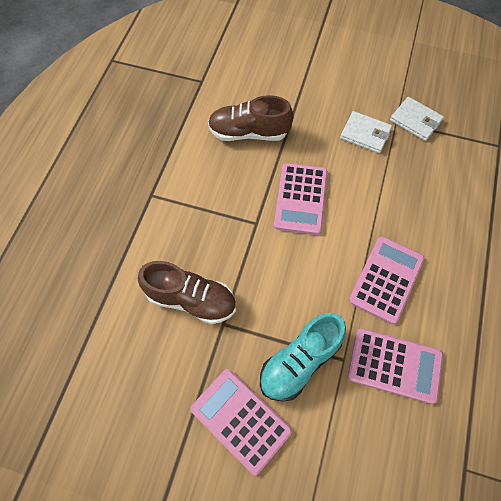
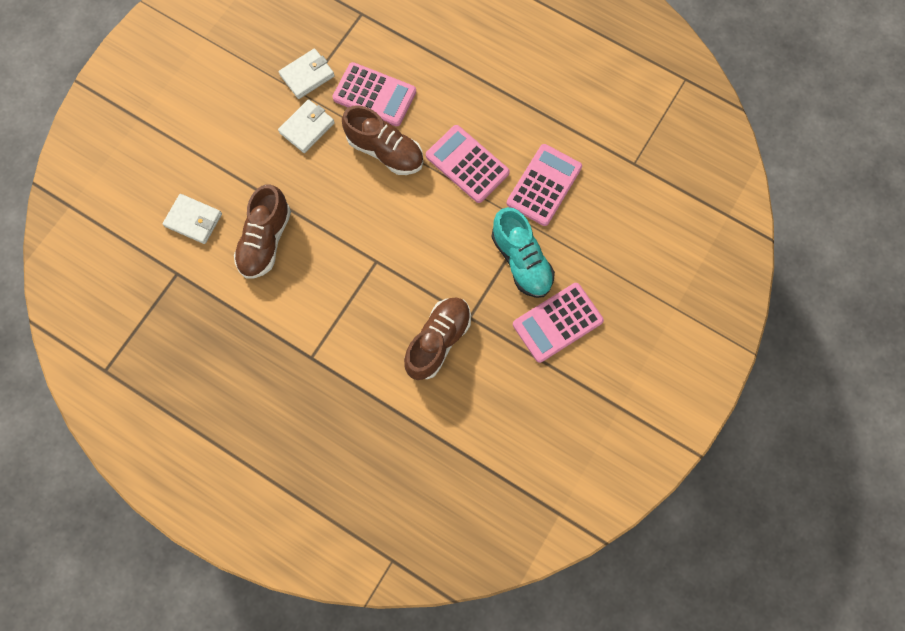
camera: 75 degrees left, 10 degrees up
(250, 79) = (194, 220): none -> white wallet
(301, 199) = (362, 212): pink calculator -> pink calculator (374, 95)
(369, 202) = (385, 151): none -> brown shoe

